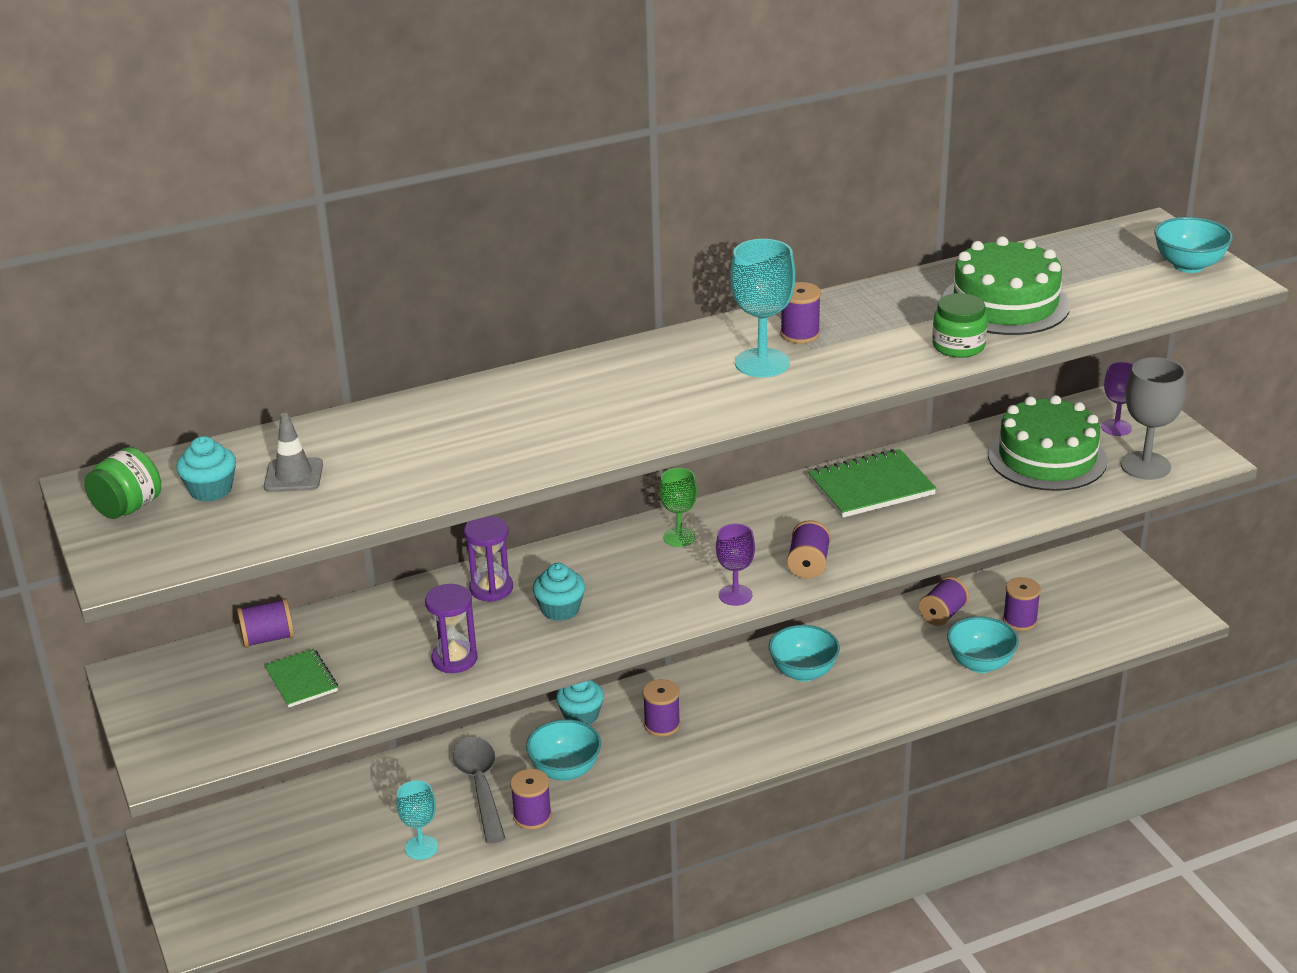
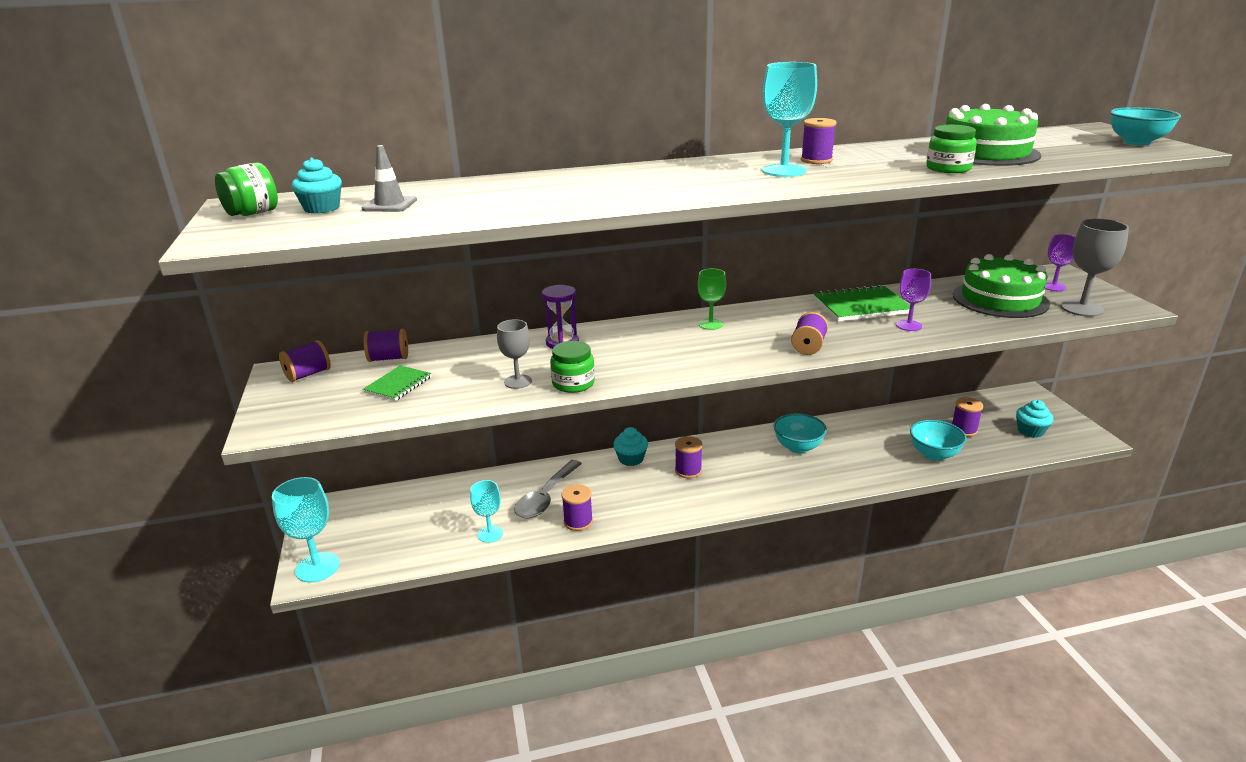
camera: 10 degrees right, 5 degrees down
(209, 921) = (317, 567): none -> turquoise goblet
(301, 680) = (398, 385): green notebook -> green notebook turned 45 degrees clockwise
(454, 659) = (518, 382): purple hourglass -> grey goblet
(480, 786) = (546, 497): grey spoon -> grey spoon turned 150 degrees counterclockwise
(526, 655) = (573, 383): none -> green jar
(560, 609) = (609, 358): turquoise cupcake -> turquoise cupcake (1030, 431)
(565, 770) = (610, 493): turquoise bowl -> none
(735, 595) = (747, 360): purple goblet -> purple goblet (908, 325)
(943, 614) = (904, 421): purple spool -> purple spool (308, 374)

